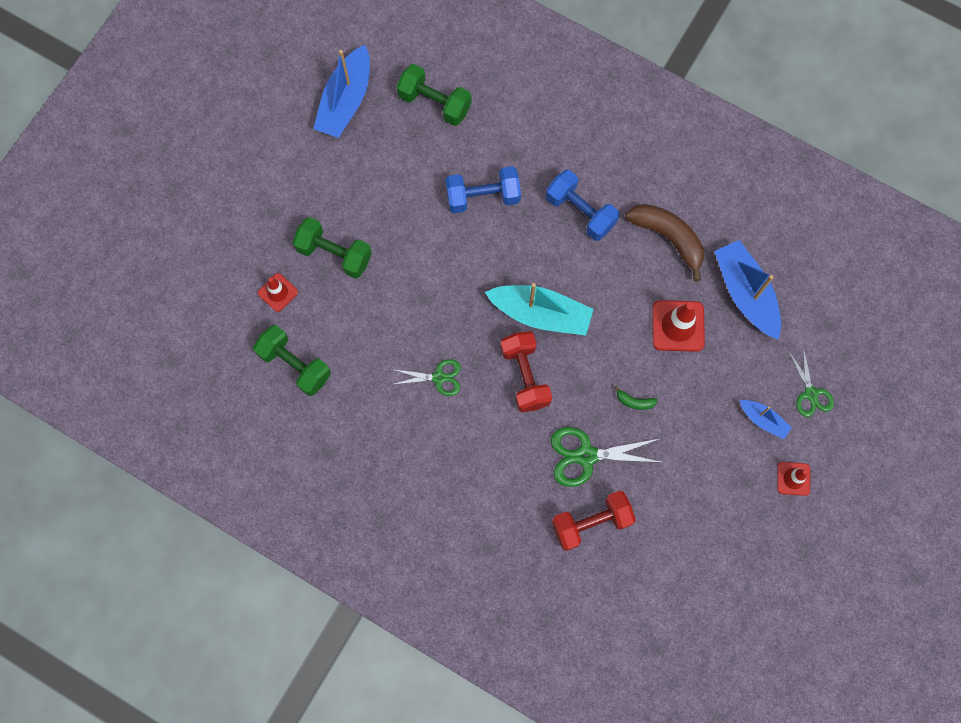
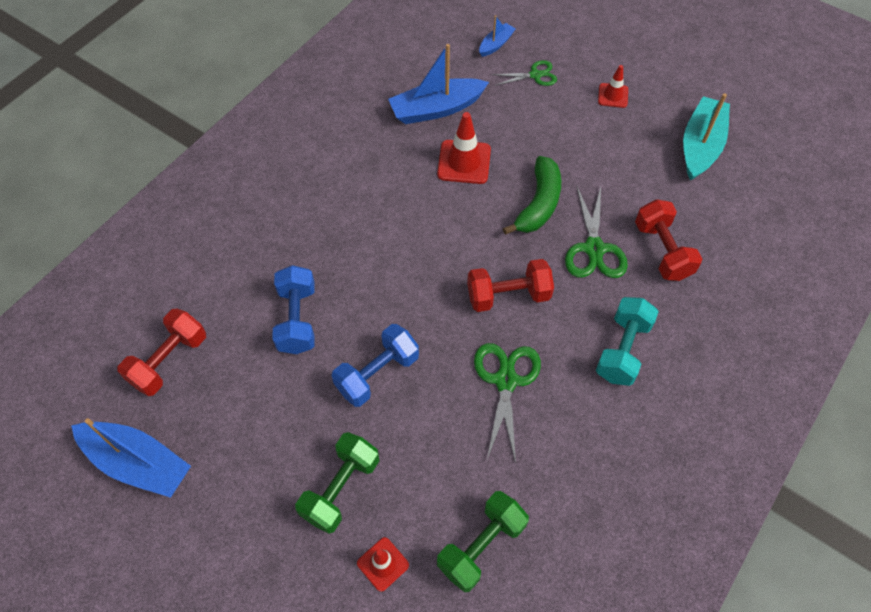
camera: 85 degrees left, 15 degrees down
(434, 103) = (169, 361): green dumbbell -> red dumbbell
(439, 377) = (505, 380): green scissors -> green scissors, size x1.58
(477, 480) = (622, 350): none -> turquoise dumbbell
(541, 314) = (440, 275): turquoise boat -> turquoise boat (700, 146)
(580, 212) = (332, 230): blue dumbbell -> blue dumbbell (377, 373)
(634, 401) = (539, 204): green banana -> green banana, size x2.29
(668, 238) = (372, 160): brown banana -> none
(763, 420) = (559, 110): blue boat -> blue boat (496, 44)

